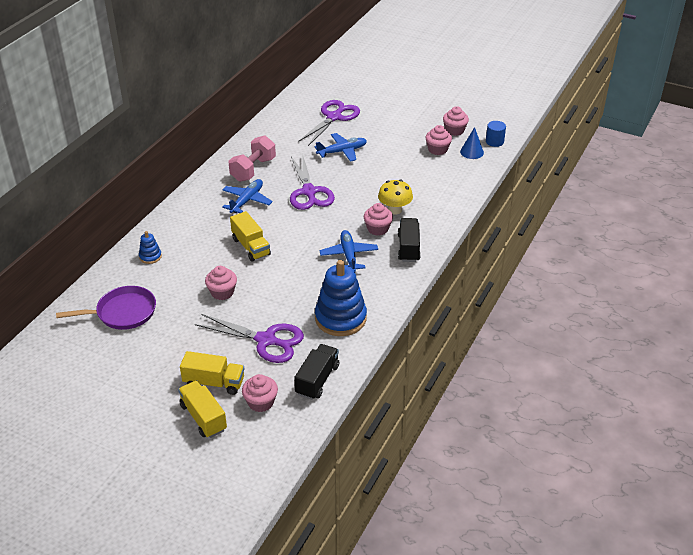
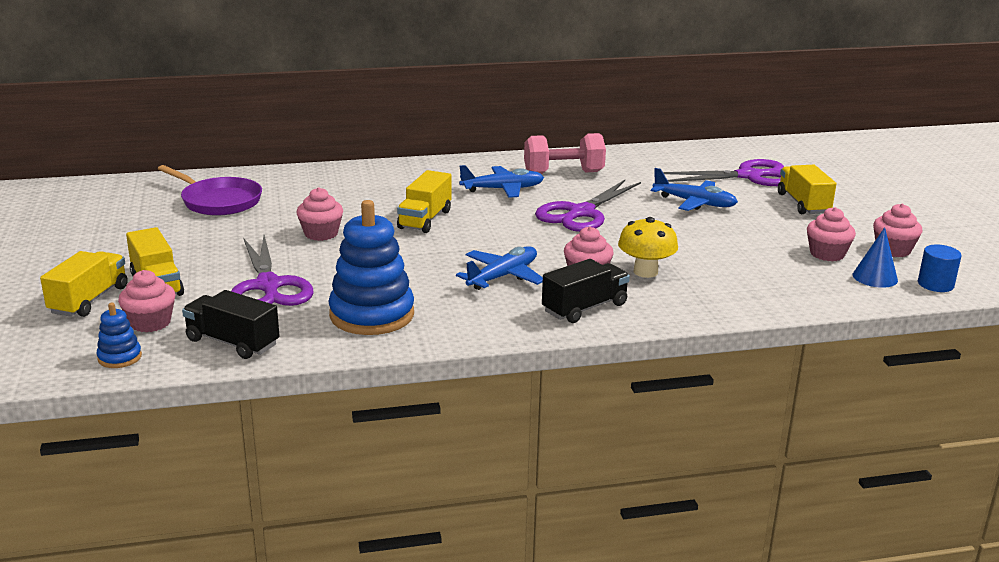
camera: 50 degrees right, 15 degrees down
(150, 256) = (328, 181): blue stacking toy -> blue stacking toy (119, 357)
(317, 380) = (232, 342): black truck -> black truck turned 135 degrees counterclockwise
(383, 122) = (803, 204): none -> yellow truck

